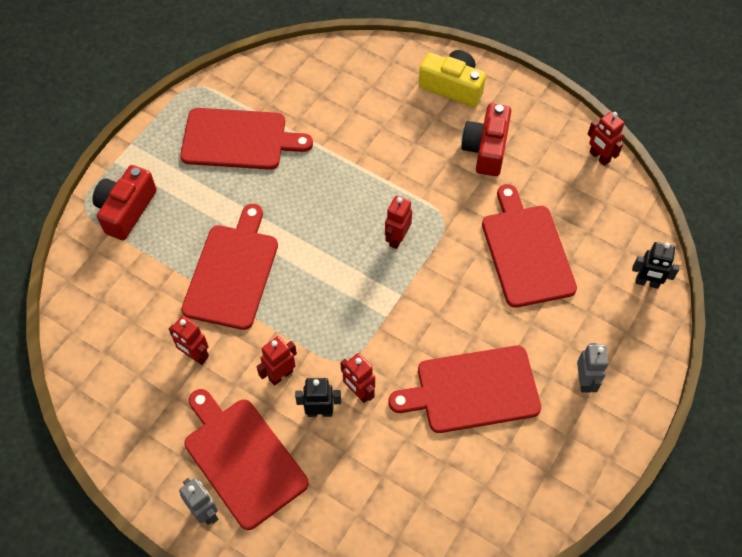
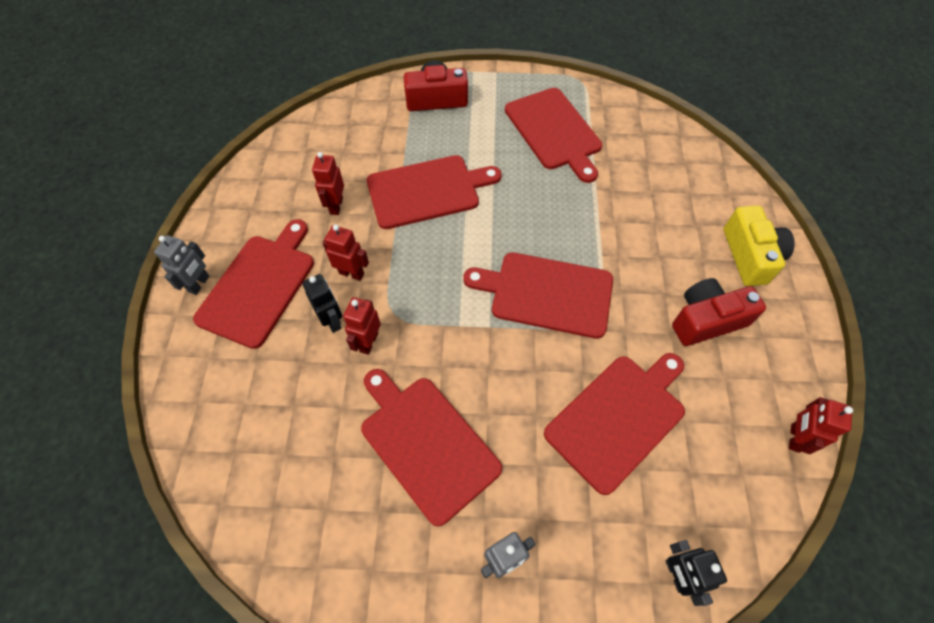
camera: 60 degrees right, 0 degrees up
(397, 239) = (546, 293): red robot -> red cutting board

